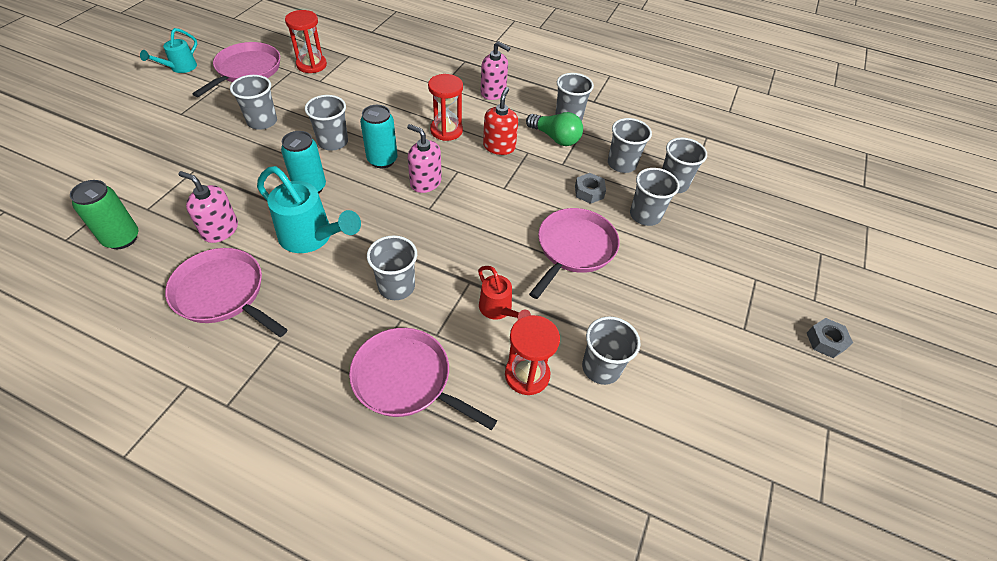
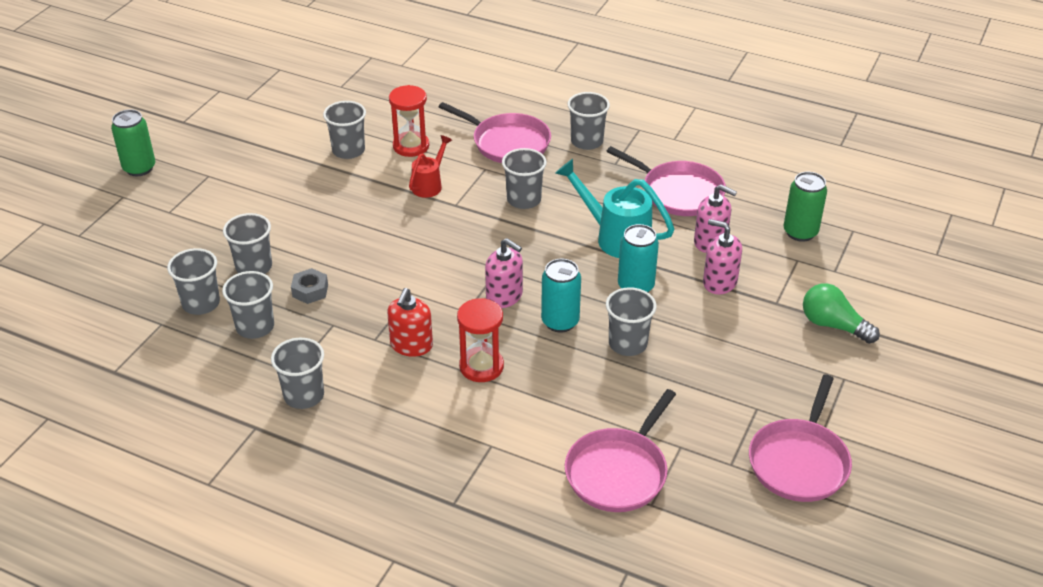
camera: 175 degrees left, 10 degrees down
(180, 68) = (901, 460): turquoise watering can -> none
(262, 121) = (730, 370): grey cup -> grey cup (587, 141)
(311, 65) = (704, 479): red hourglass -> none
(493, 92) = (410, 436): pink soap dispenser -> pink soap dispenser (719, 282)
(498, 310) = (429, 184): red watering can -> red watering can turned 60 degrees clockwise
(555, 138) = (332, 361): green light bulb -> green light bulb (833, 325)
(574, 249) = (346, 233): pink pan -> pink pan (618, 471)
(825, 341) = (139, 168): grey nut -> green can

